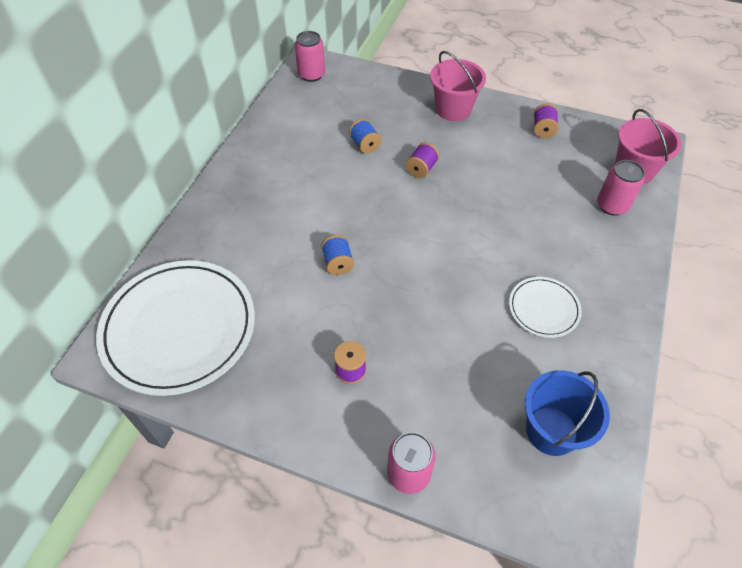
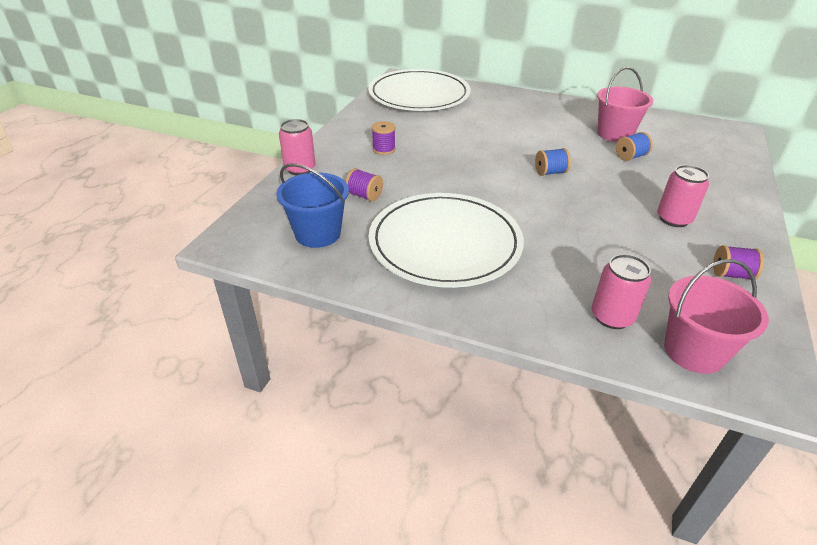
camera: 90 degrees right, 15 degrees down
(311, 75) = (717, 131): pink can -> pink can (674, 219)
(338, 263) = (483, 144): blue spool -> blue spool (550, 172)
(421, 169) = (612, 185): purple spool -> purple spool (364, 196)
(453, 109) = (723, 209): pink bucket -> pink bucket (615, 134)
(543, 308) = (445, 243): white plate -> white plate, size x2.11

